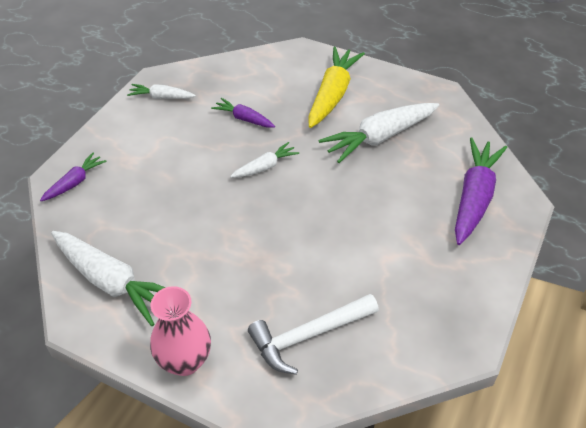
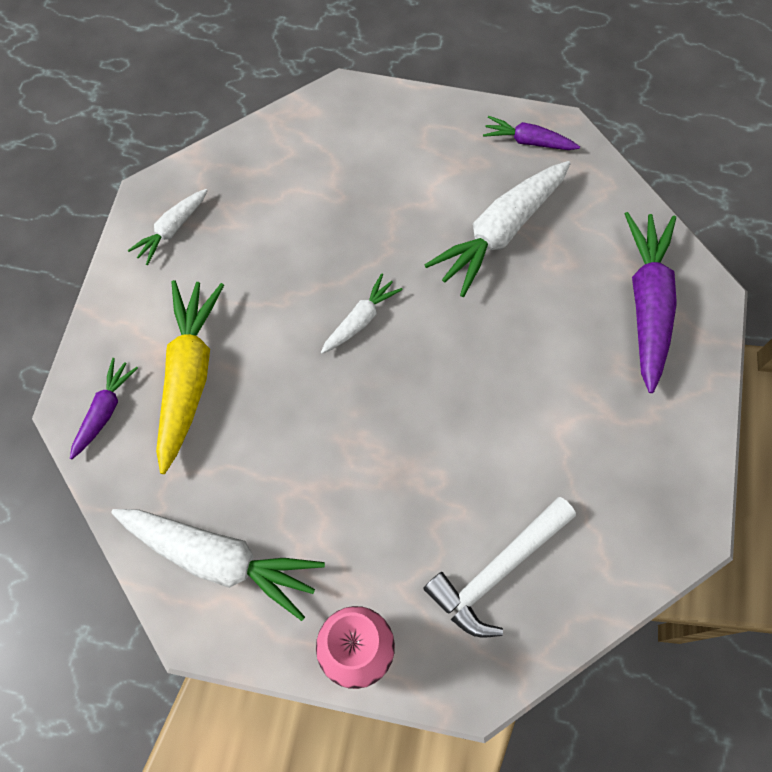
camera: 15 degrees left, 20 degrees up
(161, 97) = (172, 229): white carrot -> white carrot turned 45 degrees counterclockwise
(244, 119) = (304, 242): purple carrot -> purple carrot (528, 141)
(332, 94) = (414, 169): yellow carrot -> yellow carrot (189, 376)

